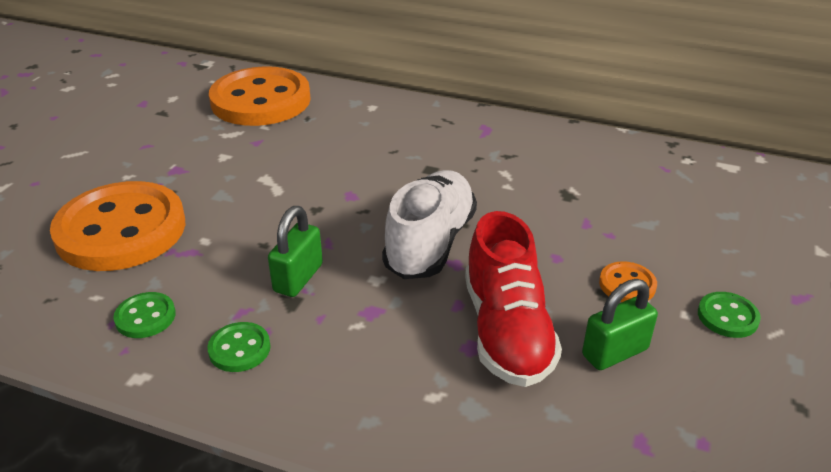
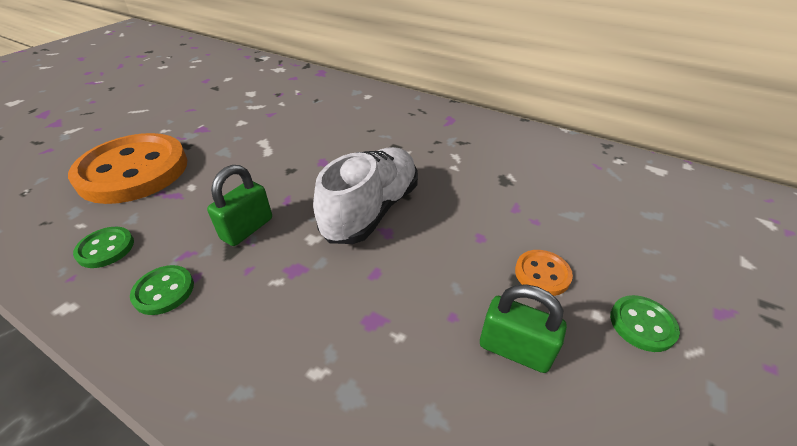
camera: 10 degrees right, 5 degrees up
(261, 100) = (288, 85): orange button -> none
(506, 331) = (412, 308): red shoe -> none
(614, 352) = (515, 349): green padlock -> green padlock turned 45 degrees clockwise

